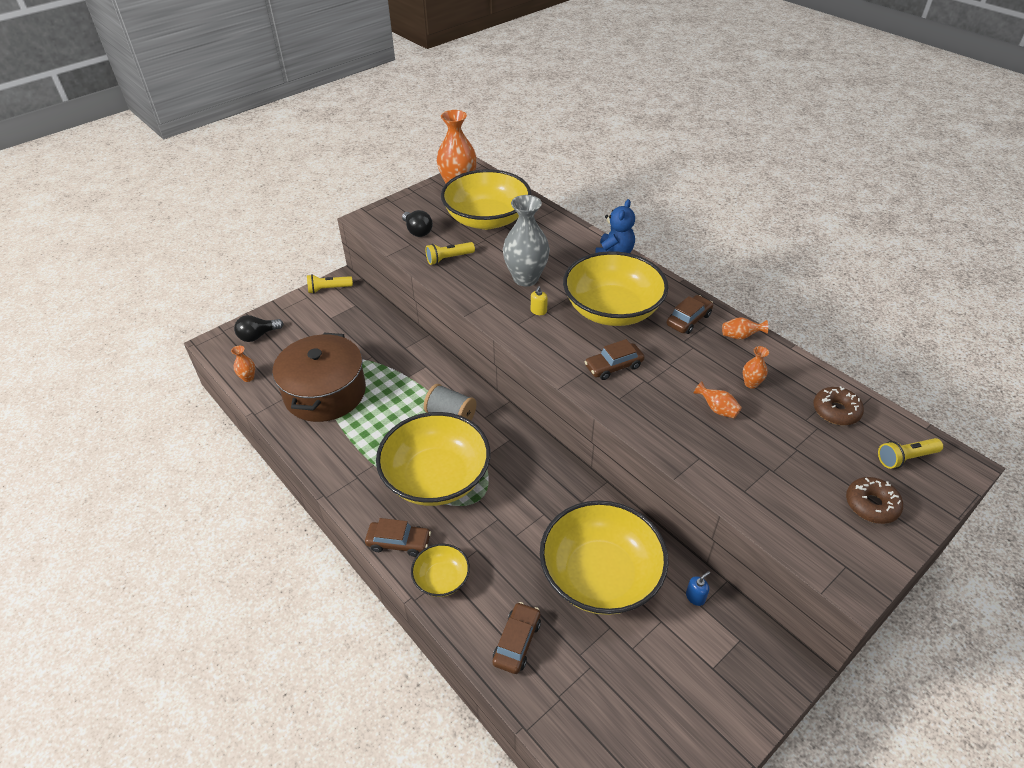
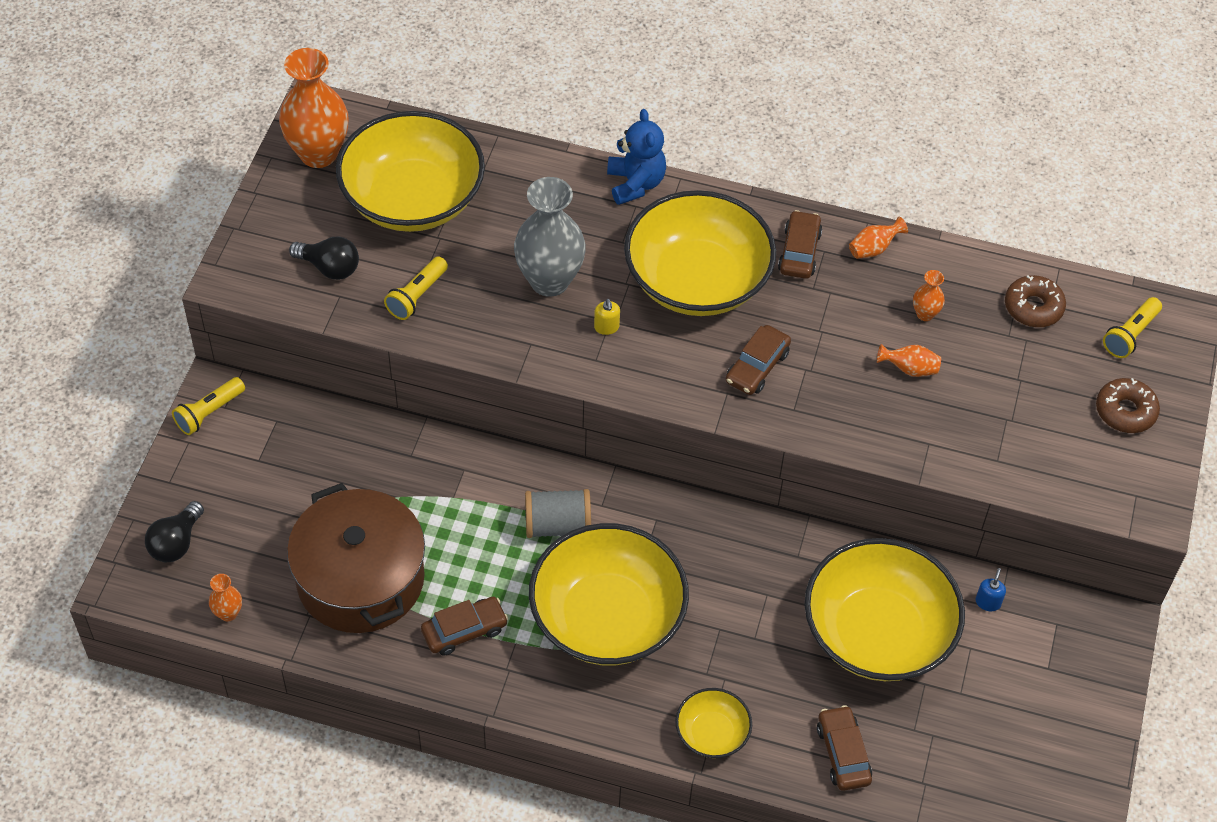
camera: 35 degrees left, 10 degrees up
(399, 542) = (629, 720): brown car -> brown car (464, 631)

